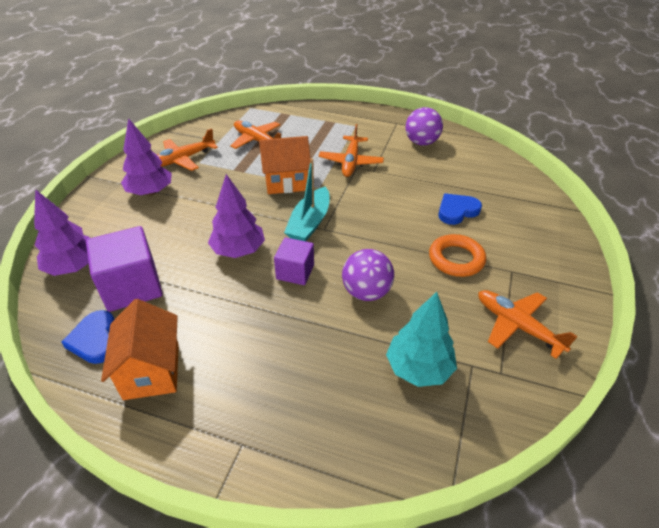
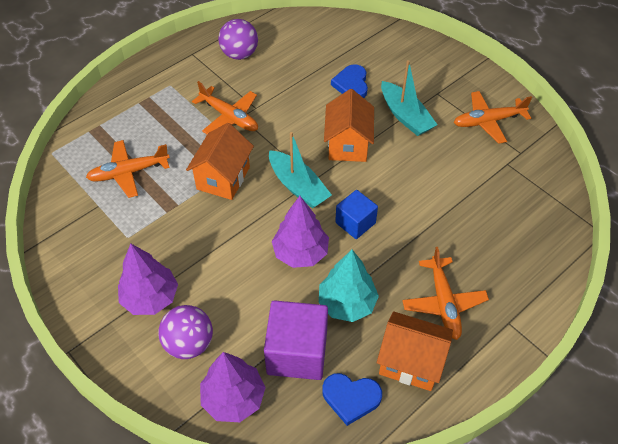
camera: 60 degrees left, 10 degrees up
(183, 159) = (109, 250): orange plane -> orange plane (443, 302)
(295, 272) = (355, 223): purple cube -> blue cube
(366, 292) = (407, 187): purple ball -> purple ball (189, 343)
(383, 234) = (348, 144): none -> orange house
(419, 368) = (495, 193): turquoise tree -> turquoise tree (347, 303)
(456, 259) = (405, 116): orange ring -> turquoise boat

